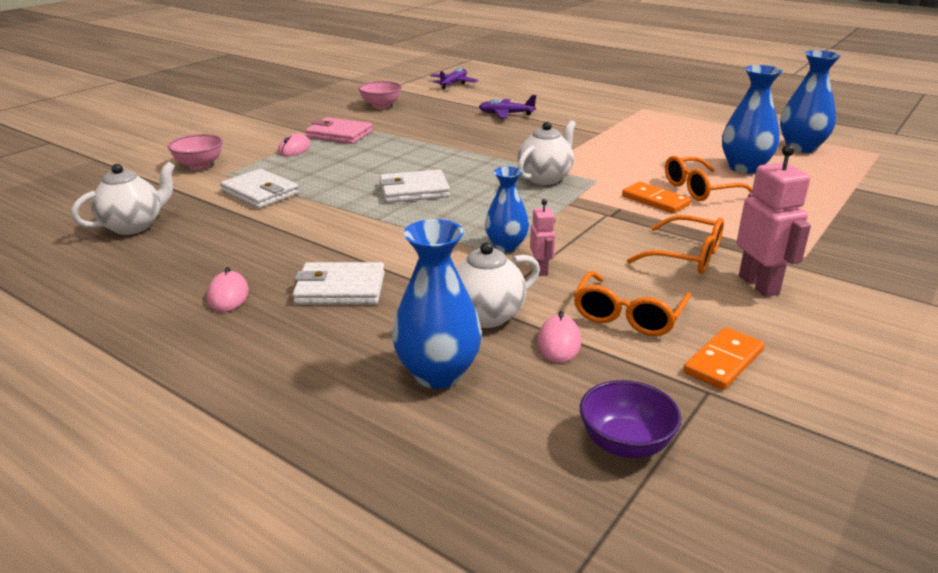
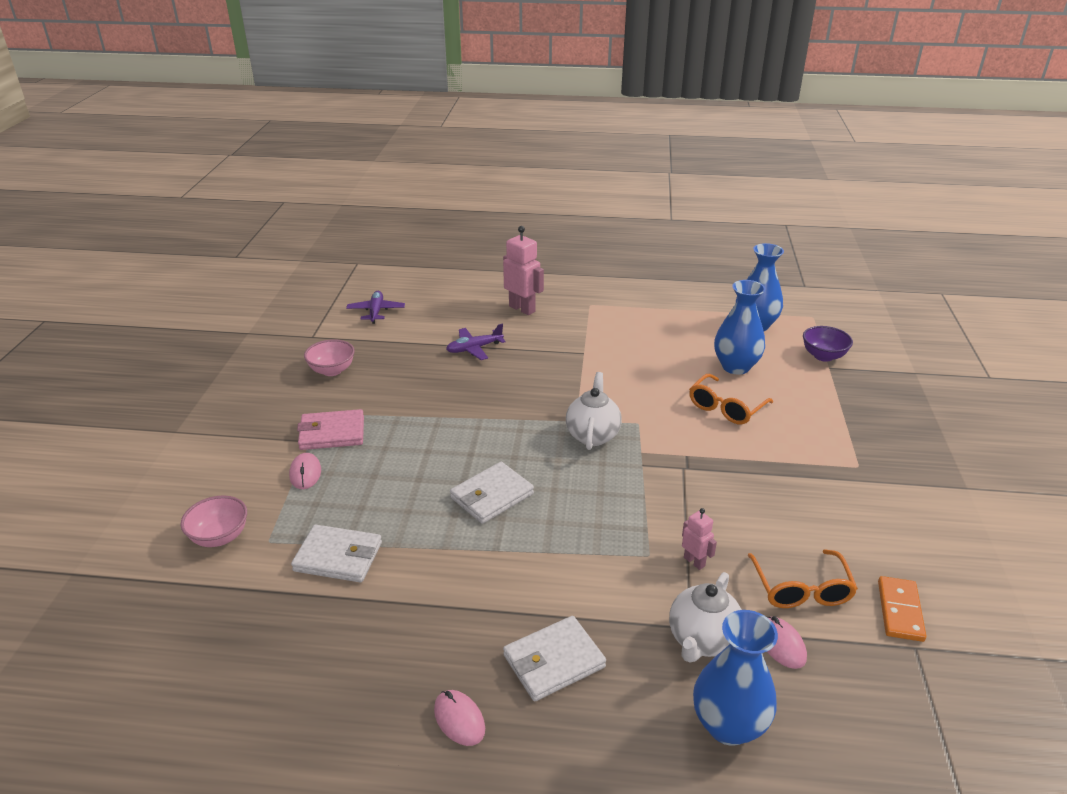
camera: 30 degrees left, 5 degrees up
(134, 226) = (248, 665): white teapot -> none
(506, 246) = (641, 542): blue vase -> none
(625, 444) = (911, 730): purple bowl -> purple bowl (823, 356)
(655, 200) = (705, 435): orange domino -> none
(686, 256) = (783, 499): orange glasses -> none
(759, 285) = (856, 513): pink robot -> pink robot (522, 309)

